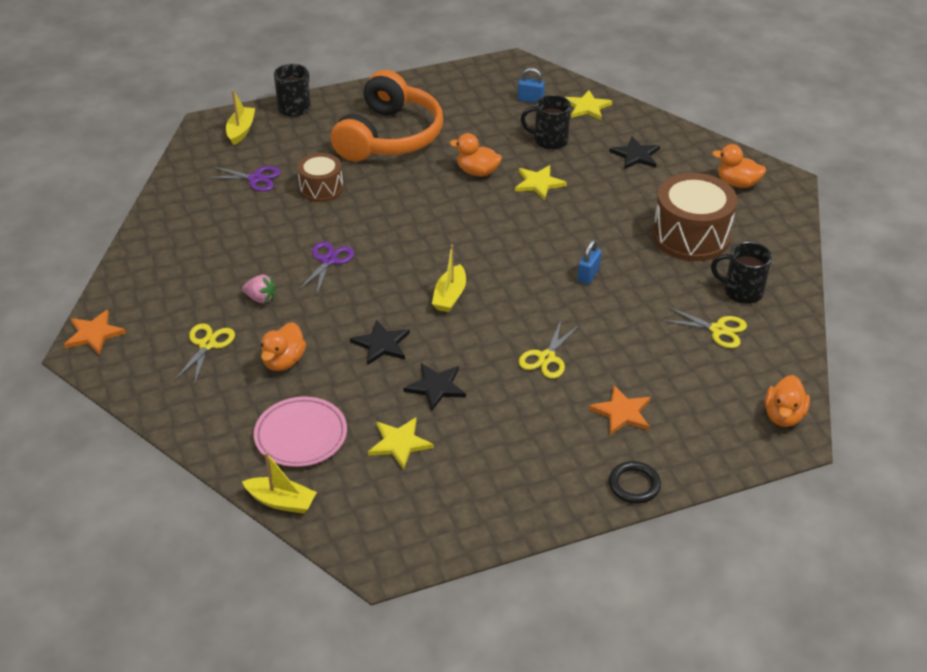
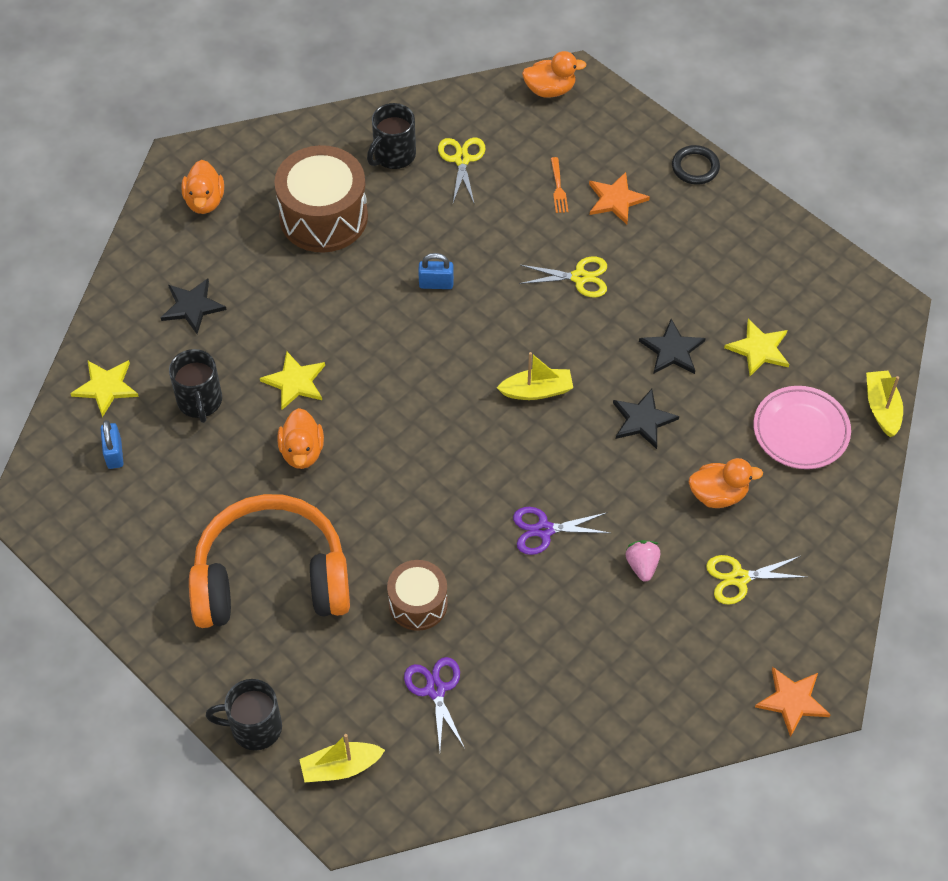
camera: 115 degrees left, 15 degrees up
(655, 379) = (558, 187): none -> orange fork
(741, 291) = (393, 155): black mug -> black mug turned 45 degrees clockwise

